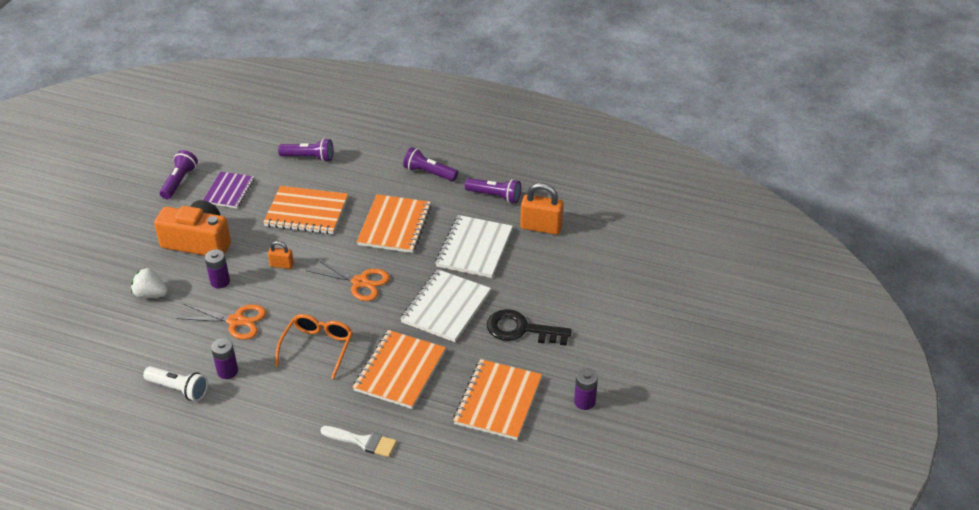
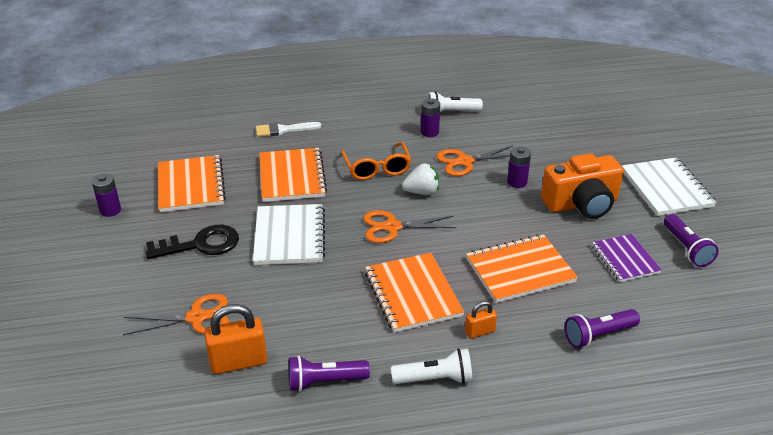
camera: 150 degrees right, 5 degrees down
(151, 294) = (558, 154): white strawberry -> white strawberry (422, 192)
(282, 265) = (481, 214): orange padlock -> orange padlock (479, 332)
(429, 173) = (435, 379): purple flashlight -> white flashlight
(474, 248) = (303, 304): white notebook -> white notebook (666, 188)
(554, 268) = (197, 317): none -> orange scissors

